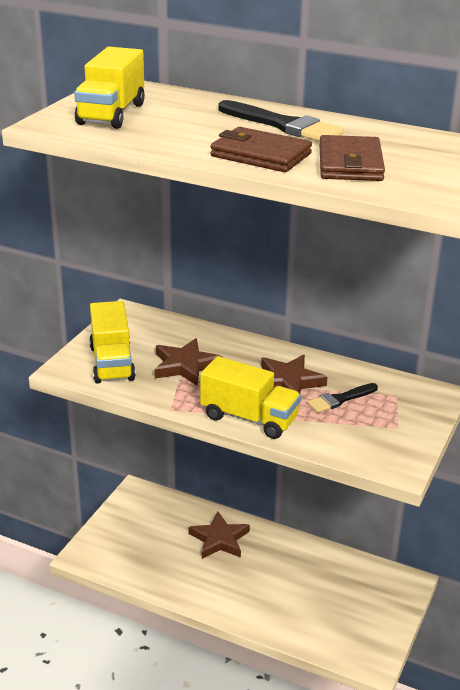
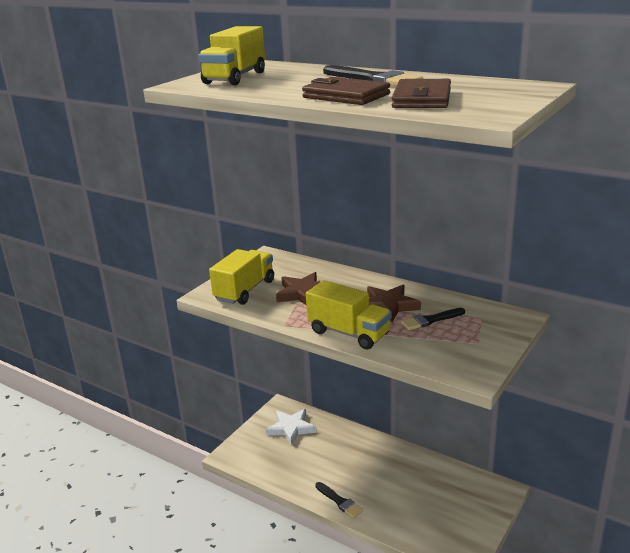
camera: 10 degrees right, 5 degrees down
(112, 363) = (245, 290): yellow truck -> yellow truck turned 150 degrees counterclockwise
(153, 519) = (291, 428): none -> white star
(219, 539) = (342, 447): brown star -> none
(225, 606) = (340, 501): none -> black brush

